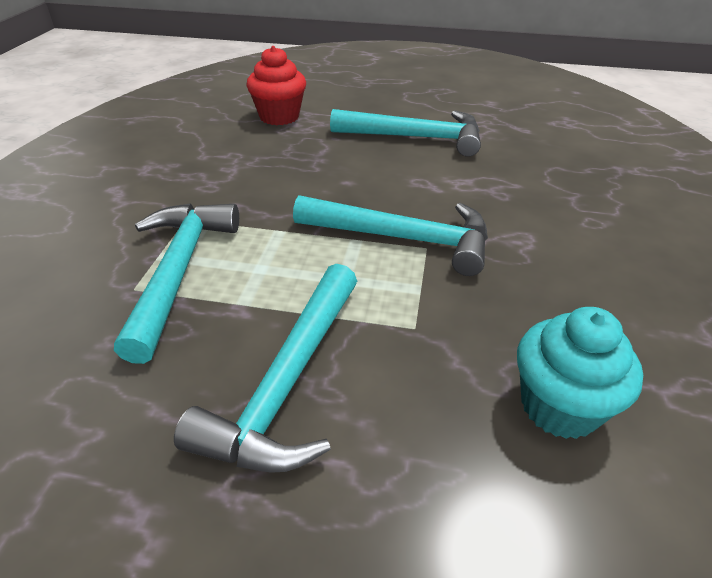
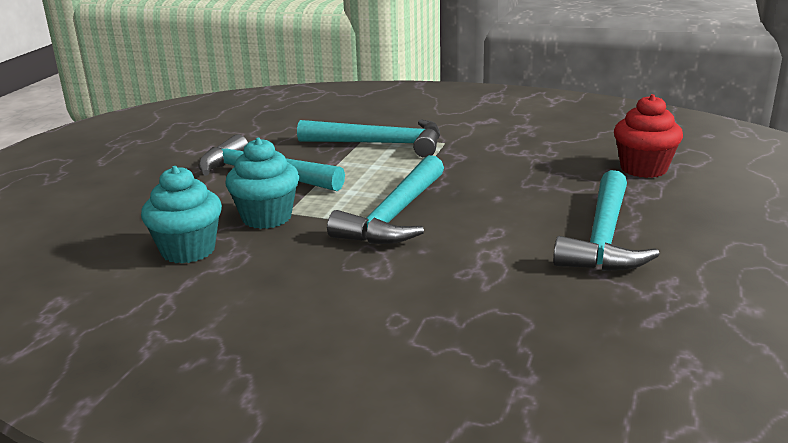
camera: 100 degrees right, 15 degrees down
(437, 344) = (266, 217): none -> turquoise cupcake

